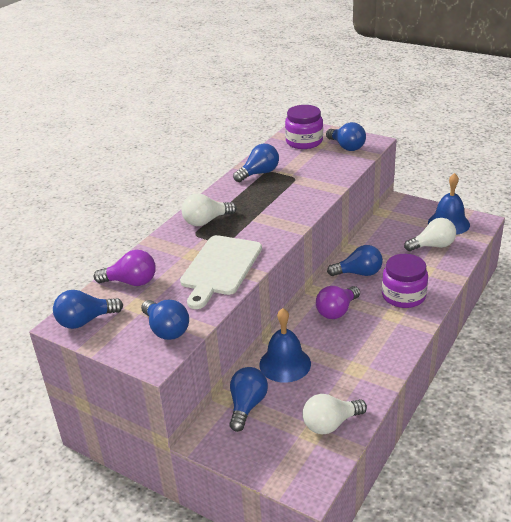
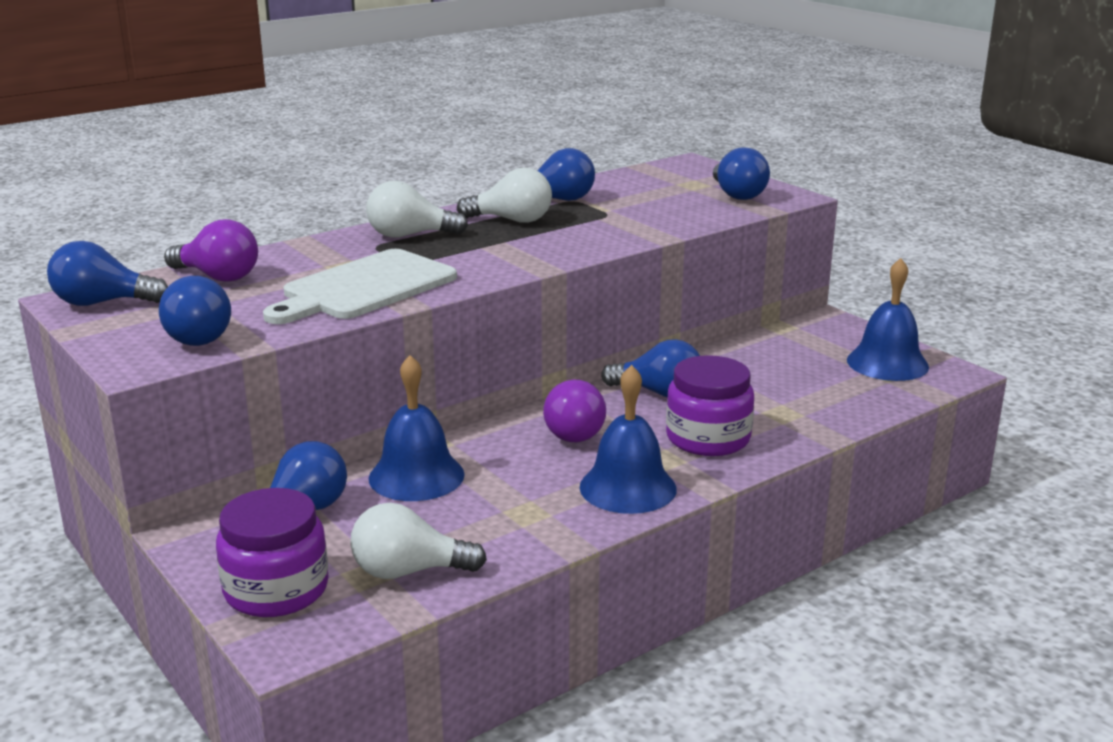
camera: 20 degrees right, 10 degrees down
(304, 142) = (673, 178): purple jar -> purple jar (276, 590)
(337, 311) = (571, 431): purple light bulb -> purple light bulb turned 75 degrees counterclockwise
(390, 338) = (628, 487): none -> blue bell
(432, 246) = (827, 386): white light bulb -> white light bulb (512, 220)

